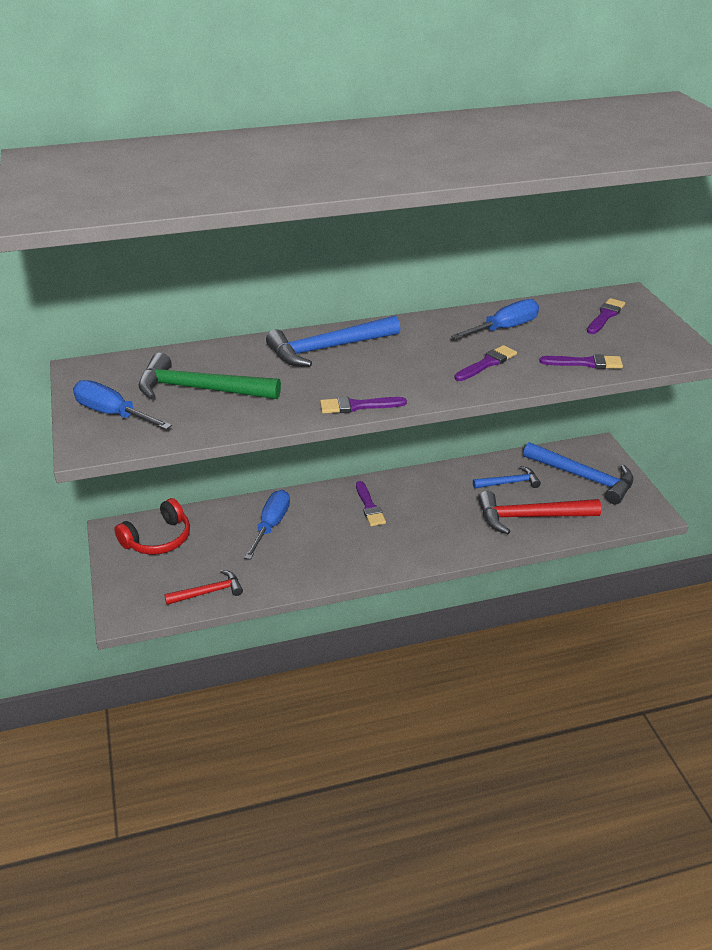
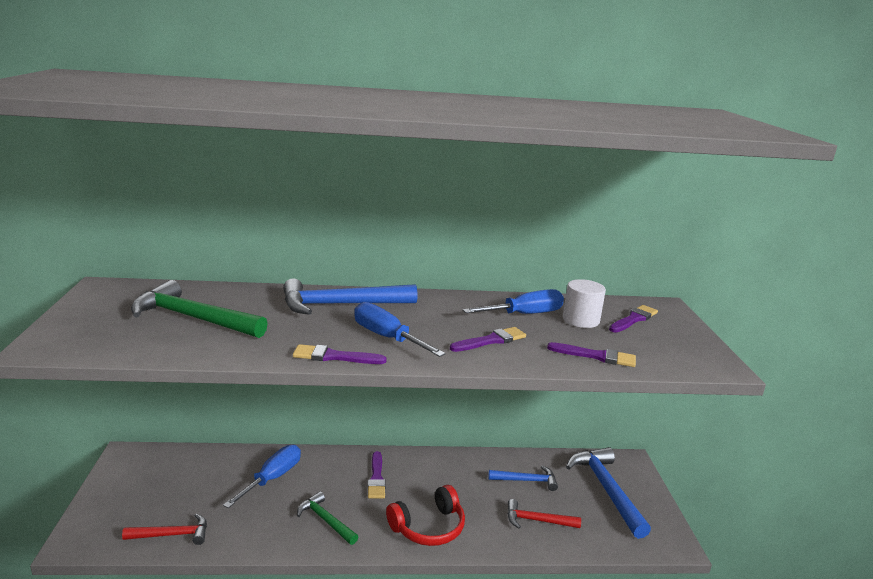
camera: 10 degrees right, 15 degrees down
(113, 414) = (93, 325): blue screwdriver -> blue screwdriver (387, 337)
(158, 539) = (160, 471): red headphones -> red headphones (428, 527)
(341, 553) = (325, 520): none -> green hammer
(530, 517) = (537, 521): red hammer -> red hammer, size x0.58
(558, 325) = (581, 320): none -> white cylinder
(584, 477) = (606, 489): blue hammer -> blue hammer turned 150 degrees counterclockwise

